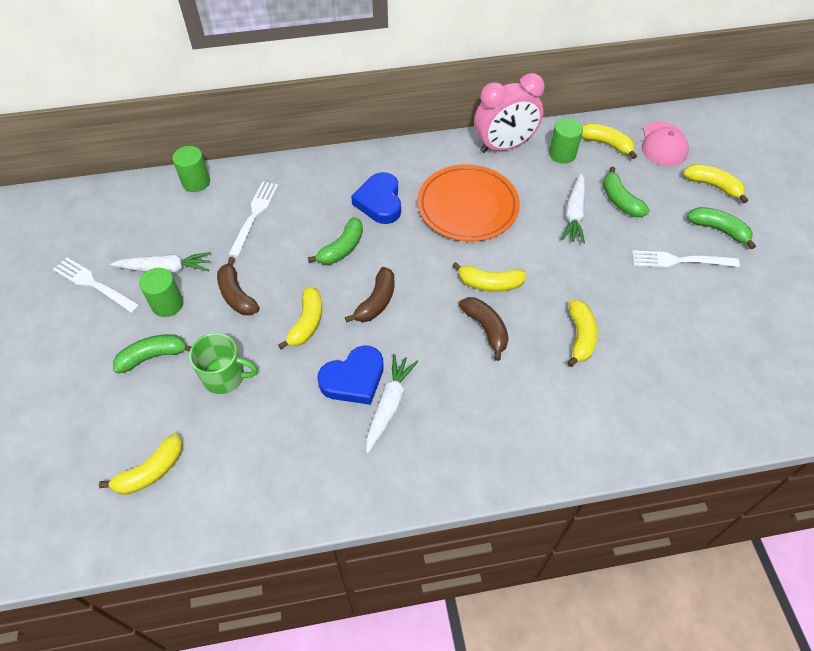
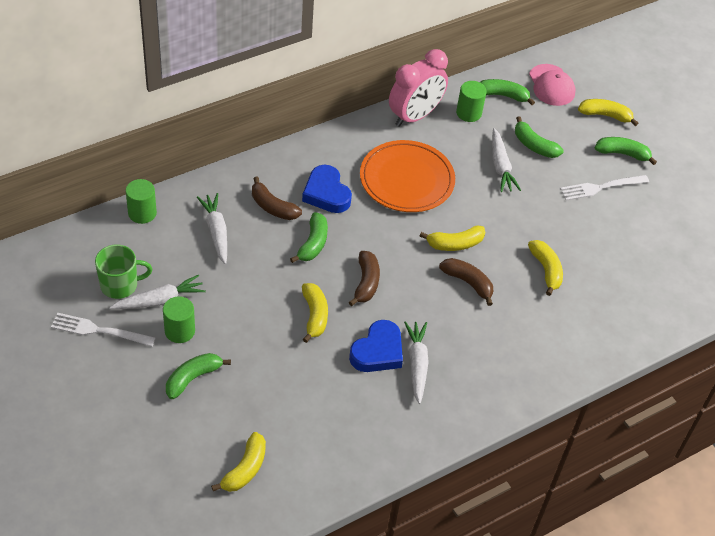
camera: 25 degrees left, 5 degrees down
(225, 376) = (267, 378): green mug -> green mug (120, 285)
(236, 295) = (239, 307): brown banana -> brown banana (273, 207)
(254, 215) = (216, 232): white fork -> white carrot
(606, 144) = (503, 95): yellow banana -> green banana

